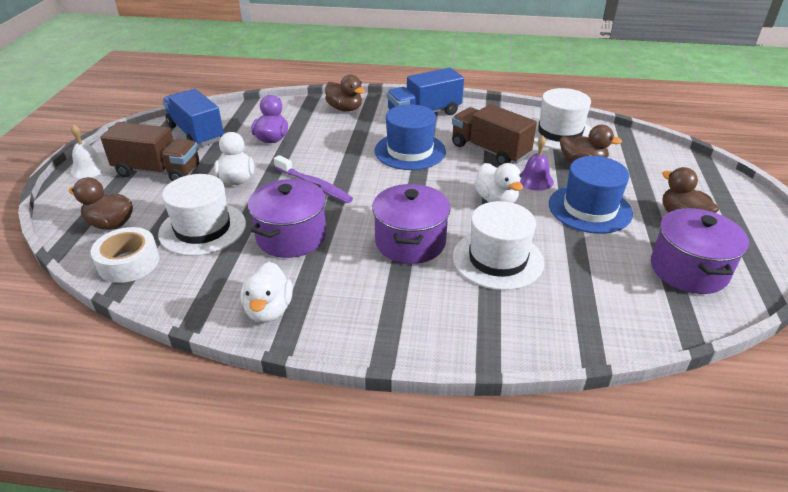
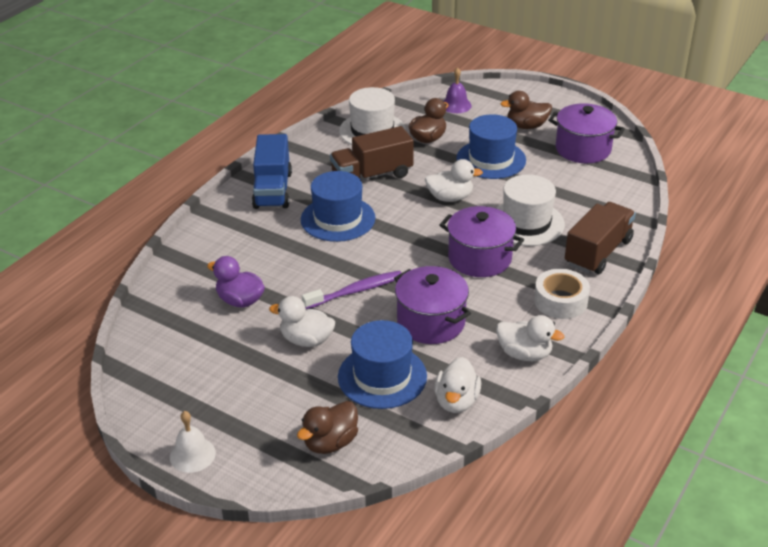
camera: 65 degrees left, 0 degrees up
(129, 262) = (408, 433): white tape -> white tape (560, 301)
(158, 171) = (244, 397): brown truck -> brown truck (598, 252)
(180, 280) = (456, 401): none -> white duck
(196, 133) = (177, 356): blue truck -> none
(202, 229) = (382, 376): white hat -> blue hat
(345, 109) = (216, 236): brown duck -> none
(535, 180) = (435, 169): purple bell -> purple bell (456, 105)

